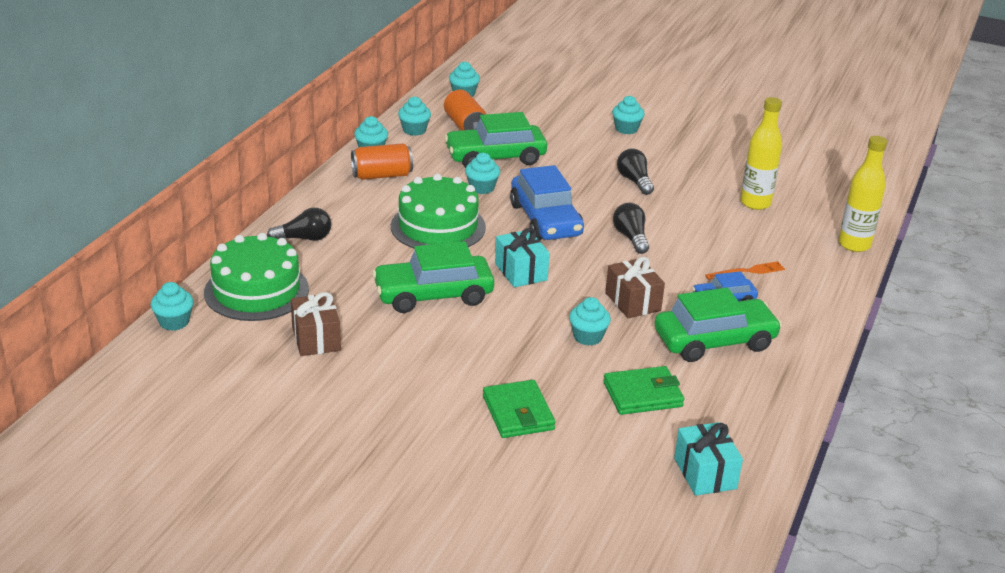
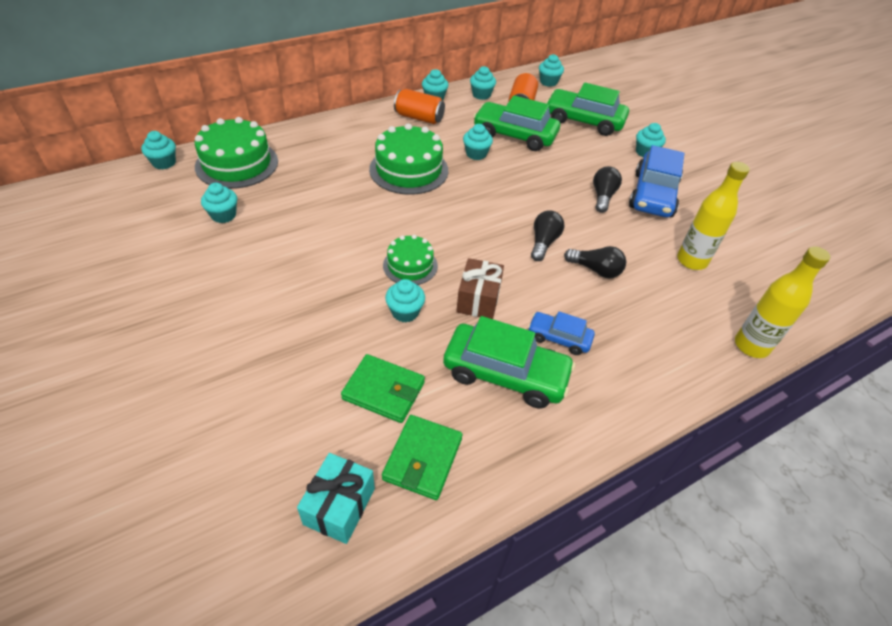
camera: 35 degrees right, 15 degrees up
(304, 238) = (313, 141): black light bulb -> black light bulb (595, 270)
(316, 339) = (223, 215): brown gift -> turquoise cupcake
(433, 295) = (339, 220): green car -> green car (584, 121)
(518, 413) = (271, 350): green wallet -> green wallet (422, 459)
(521, 272) = (423, 231): turquoise gift -> none
(546, 220) = (493, 198): blue car -> blue car (653, 195)
(546, 302) = (410, 265): none -> green cake
(747, 271) = (612, 321): orange fork -> none

